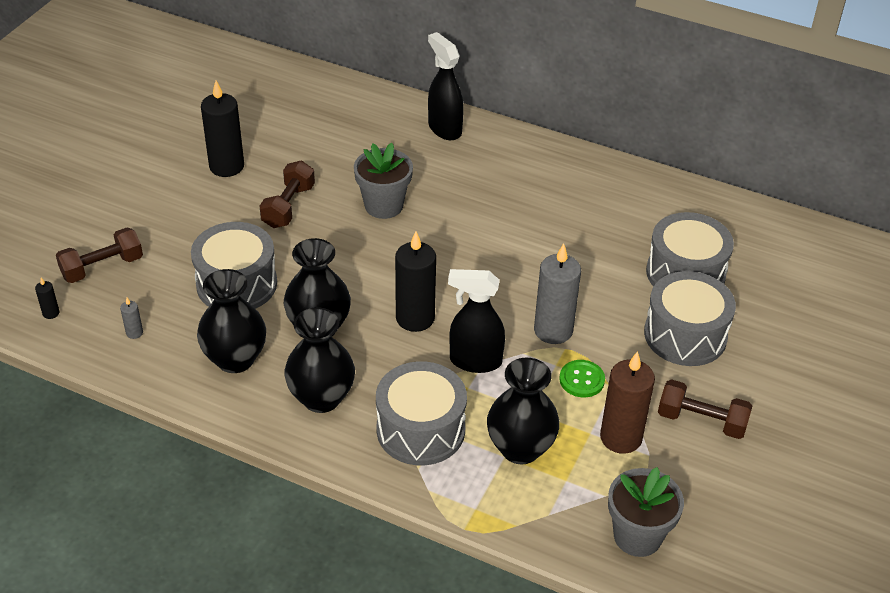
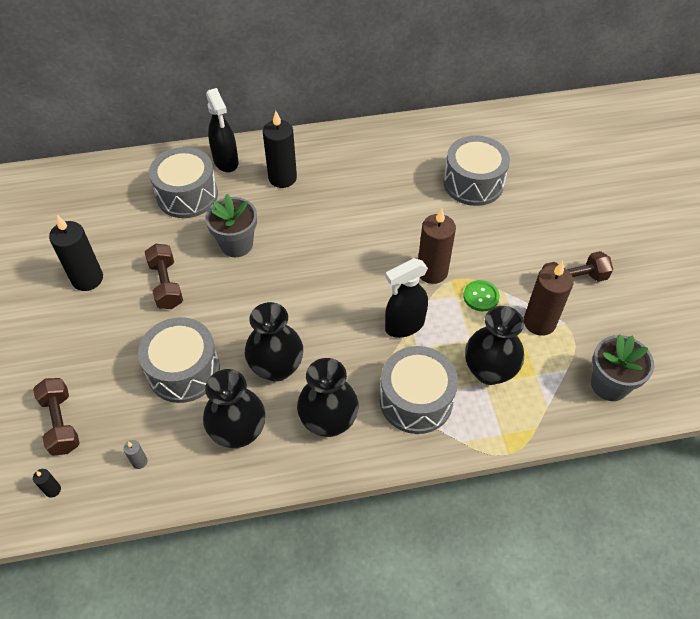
camera: 35 degrees left, 10 degrees up
(102, 267) = (61, 423): brown dumbbell -> brown dumbbell turned 45 degrees counterclockwise
(415, 318) = (336, 318): black candle -> black candle (282, 178)
(444, 129) = (226, 161): black spray bottle -> black spray bottle turned 135 degrees counterclockwise
(553, 330) = (432, 272): grey candle -> brown candle
(685, 335) = (511, 226): grey drum -> grey drum (187, 195)

